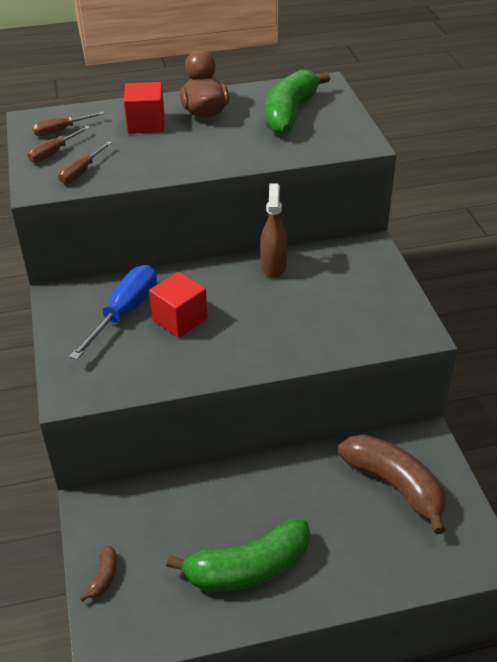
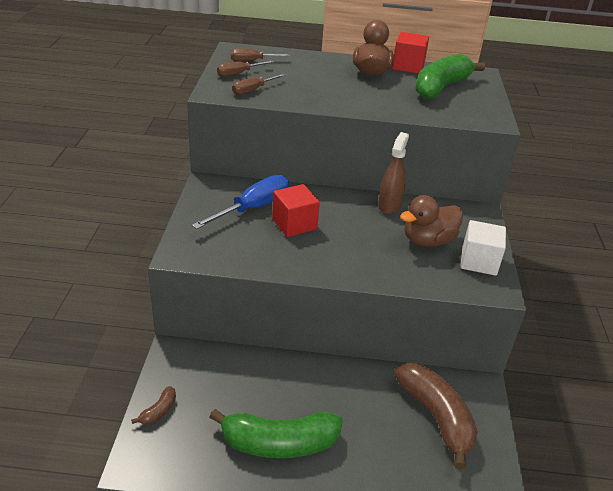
camera: 15 degrees right, 5 degrees down
(146, 124) = (320, 70): red cube -> red cube (408, 66)
(331, 297) = (428, 241): none -> brown duck
(391, 307) = (479, 261): none -> white cube

